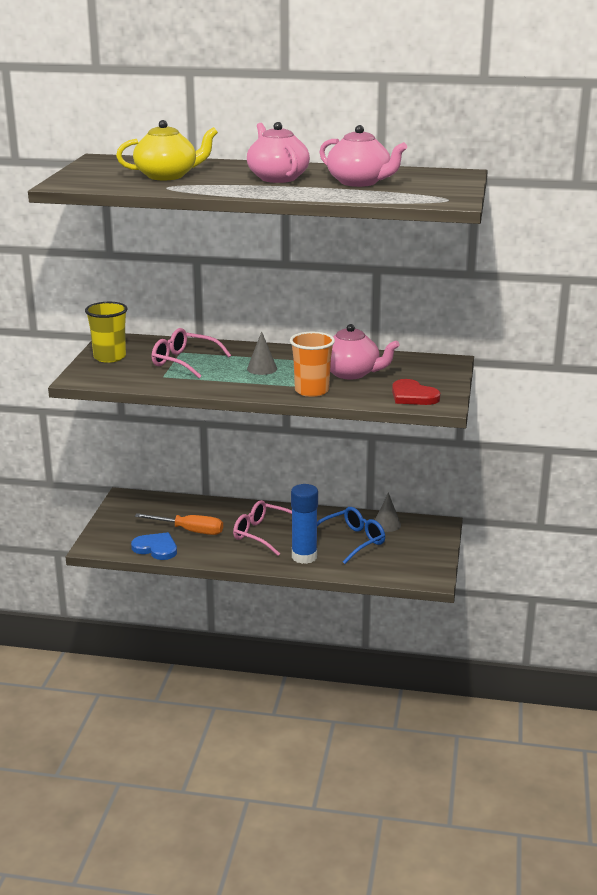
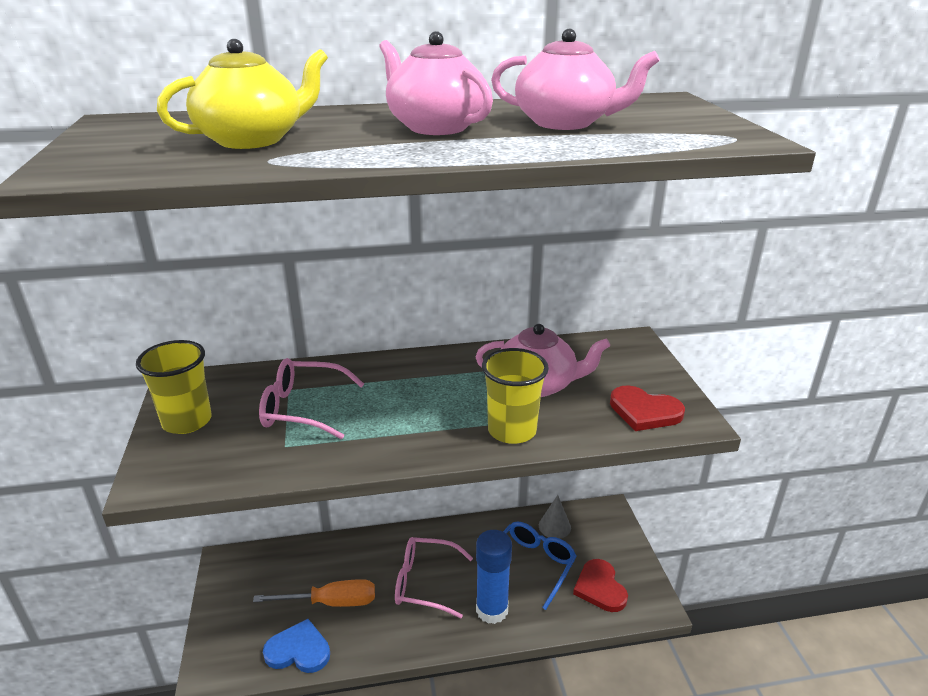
camera: 20 degrees left, 5 degrees up
(262, 368) = (418, 400): grey cone -> none
(311, 391) = (512, 430): orange cup -> yellow cup
(396, 562) = (600, 588): none -> red heart

